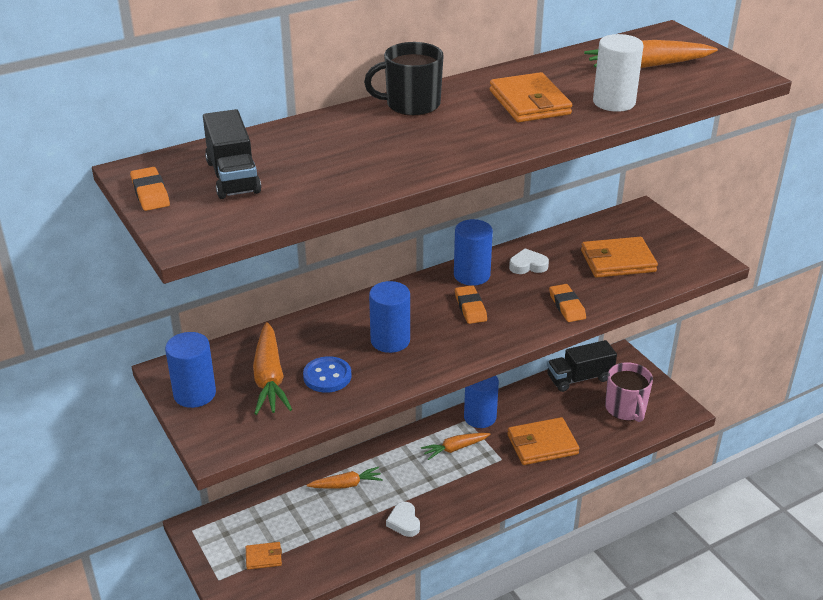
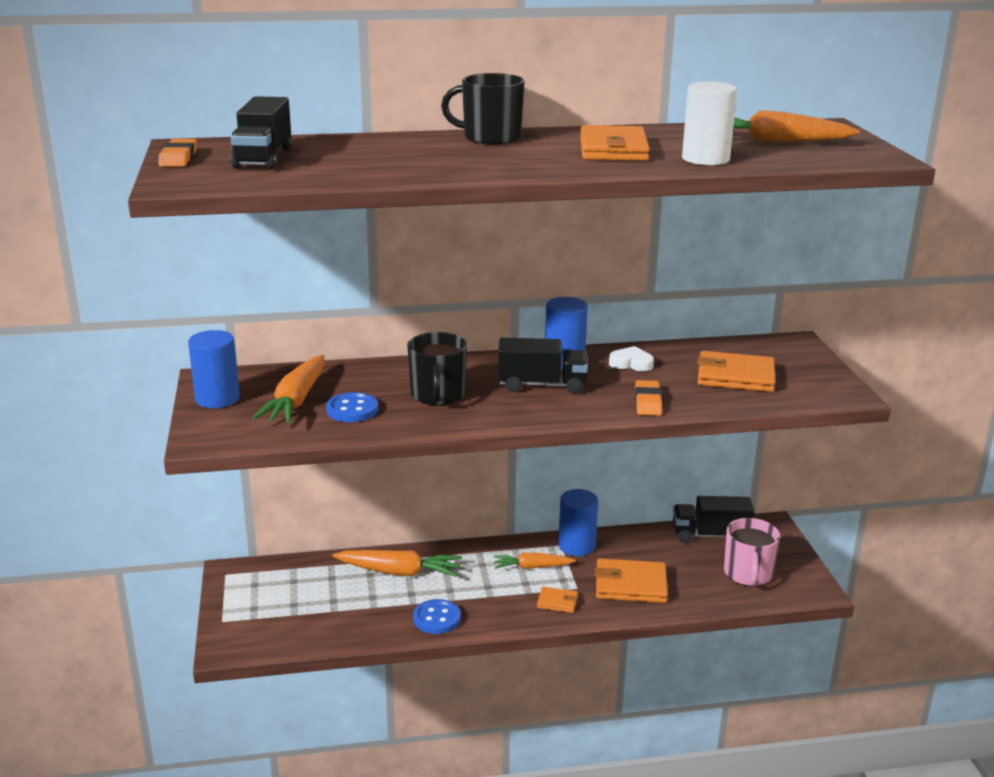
camera: 20 degrees right, 10 degrees down
(263, 557) = (277, 613): orange wallet -> orange wallet (557, 602)
(346, 484) = (399, 572): orange carrot -> orange carrot, size x1.56
(390, 340) = (437, 395): blue cylinder -> black mug
(404, 522) = (437, 618): white heart -> blue button
(470, 308) = (542, 385): orange eraser -> black truck

